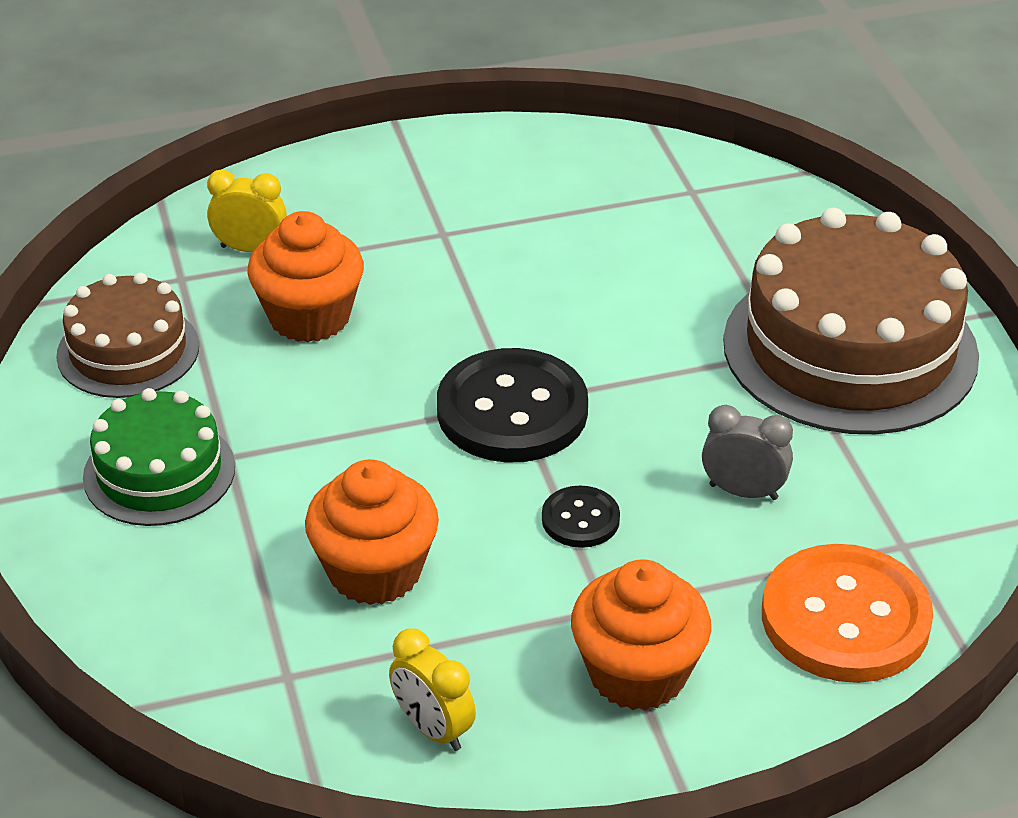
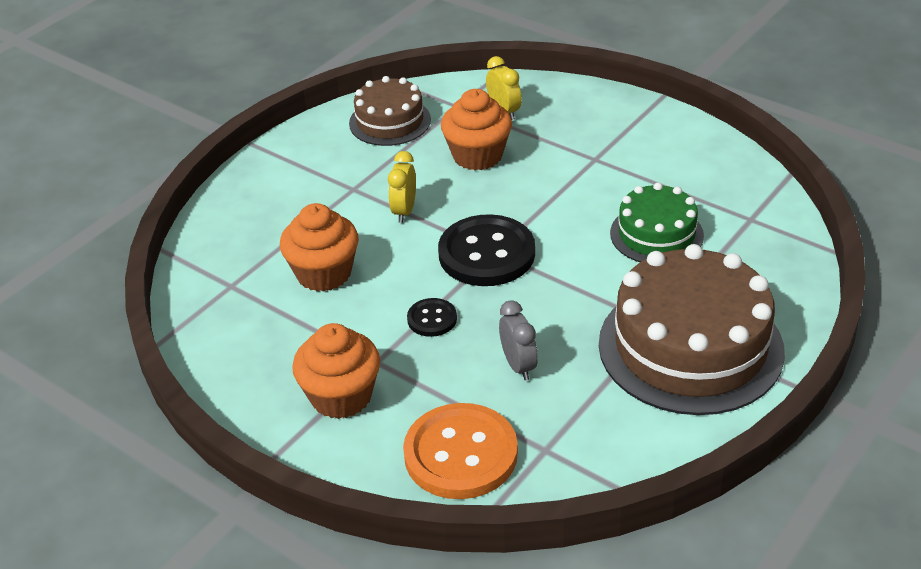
camera: 55 degrees right, 0 degrees up
(159, 472) = (321, 176): green cake -> green cake (656, 234)
(433, 729) = (239, 348): yellow clock -> yellow clock (404, 211)

